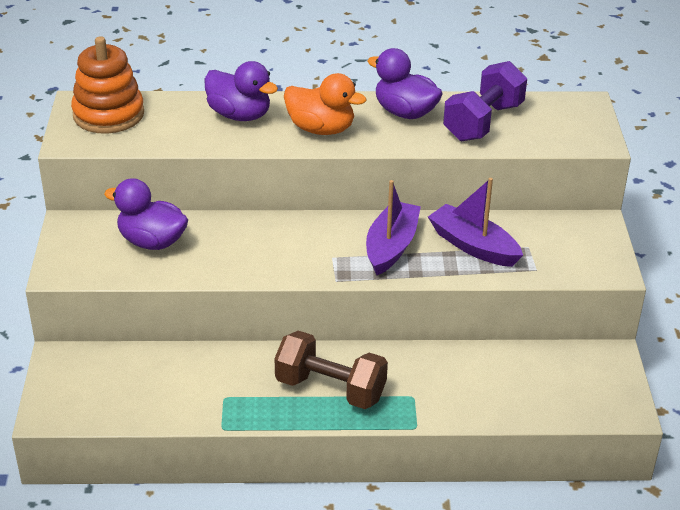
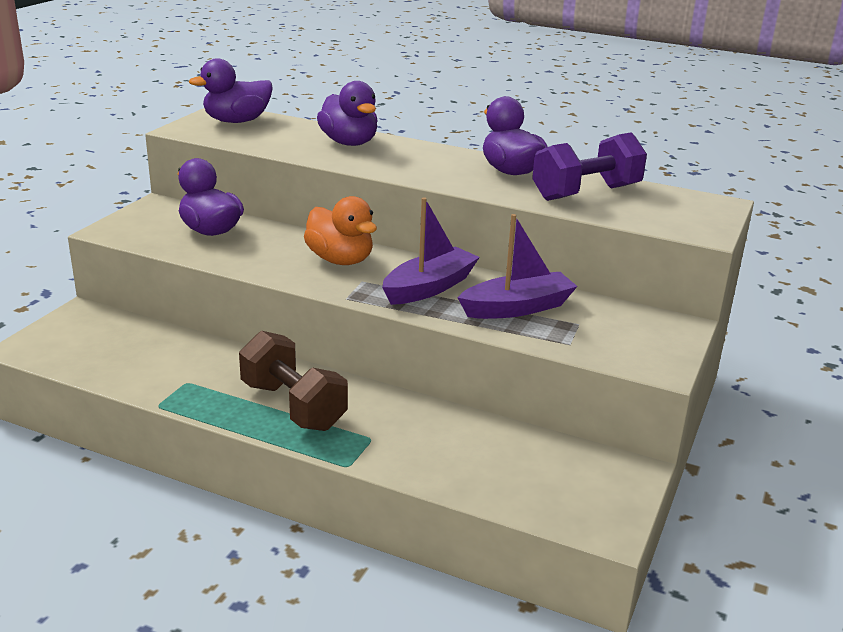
camera: 25 degrees right, 10 degrees down
(108, 114) = (237, 121): orange stacking toy -> purple duck
(321, 129) = (413, 165): orange duck -> orange duck (340, 260)
(473, 246) = (517, 308): purple boat -> purple boat turned 90 degrees clockwise

